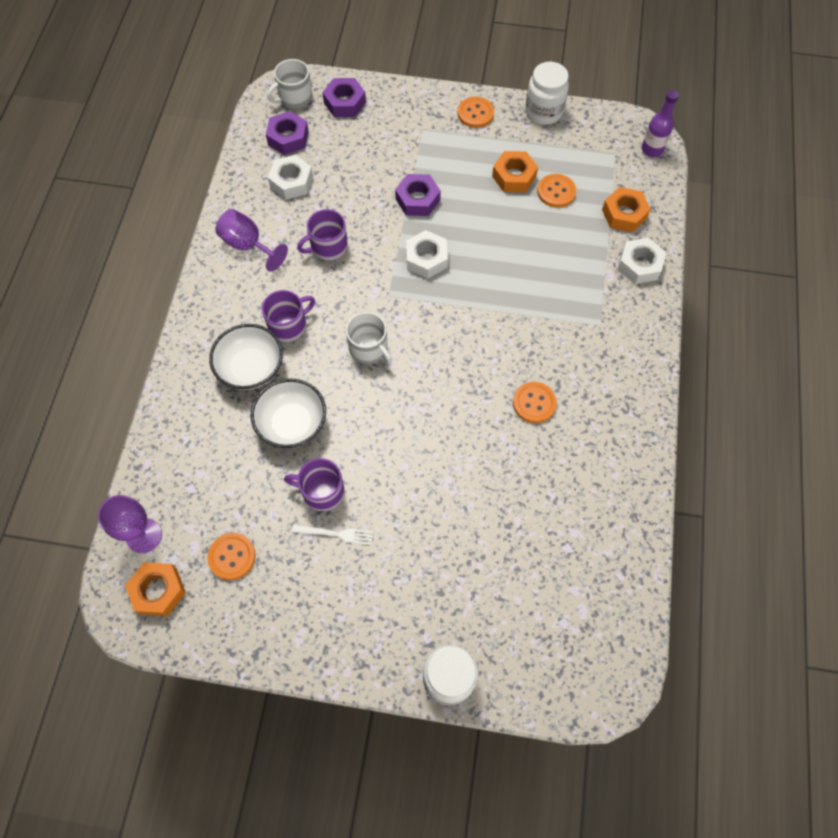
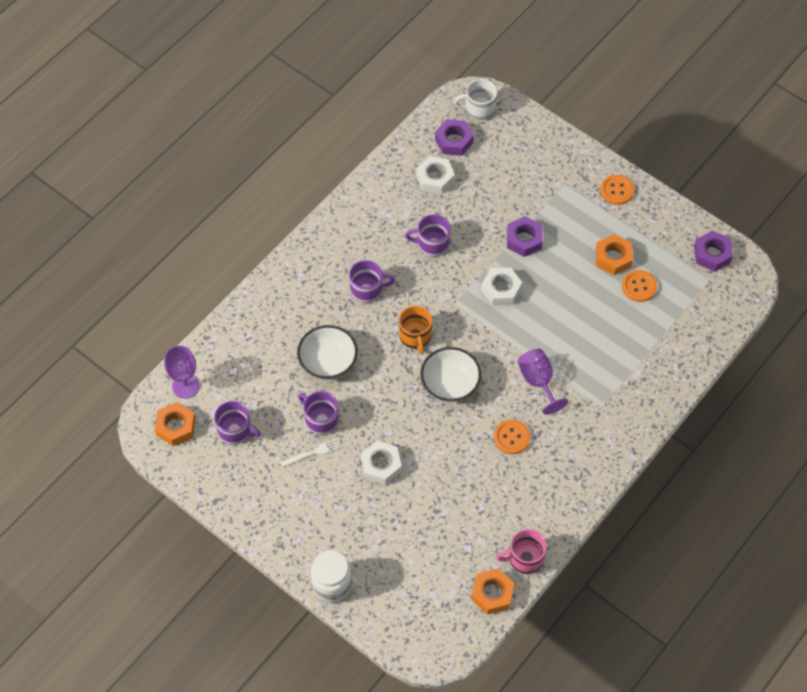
camera: 30 degrees right, 5 degrees down
(232, 556) = (235, 430): orange button -> purple mug
(248, 245) = (373, 214): purple goblet -> purple goblet (538, 382)
(251, 368) = (322, 307): white bowl -> white bowl (450, 384)
(335, 534) = (313, 452): white fork -> white fork turned 60 degrees counterclockwise
(344, 102) = (516, 132): purple nut -> purple nut (712, 254)
(369, 348) = (415, 336): white mug -> orange mug
(543, 112) = (674, 215): white jar -> none
(624, 214) = (682, 331): orange nut -> orange nut (492, 593)
(632, 525) = (525, 558): none -> pink mug
(639, 265) = (665, 377): white nut -> white nut (381, 465)
(652, 150) = (743, 290): purple bottle -> none

